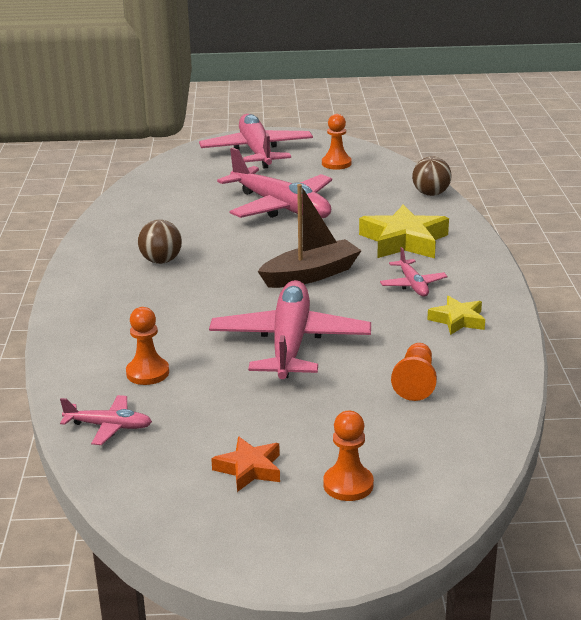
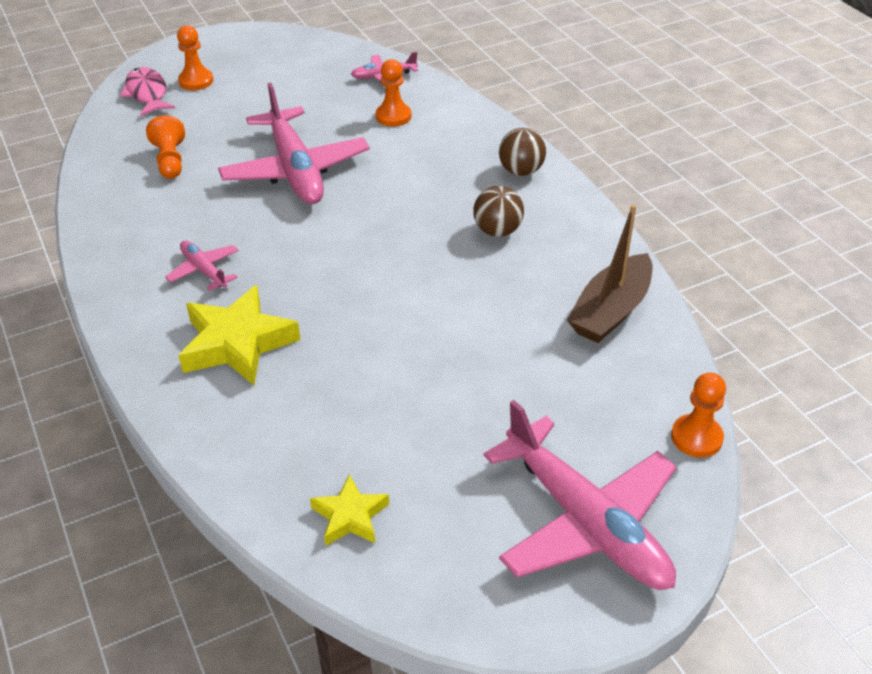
camera: 155 degrees right, 15 degrees up
(249, 469) = (266, 75): orange star -> none
(280, 207) = (436, 369): pink plane -> none
(311, 275) = (322, 255): brown boat -> brown boat (611, 311)
(336, 163) = (424, 524): orange pawn -> orange pawn (696, 437)
(421, 481) = (147, 93): none -> pink fish
(430, 194) = (231, 472): brown ball -> brown ball (521, 171)
(457, 320) = (145, 234): yellow star -> yellow star (350, 516)

